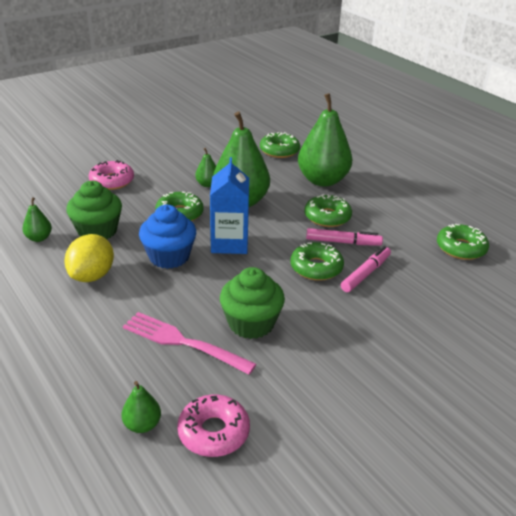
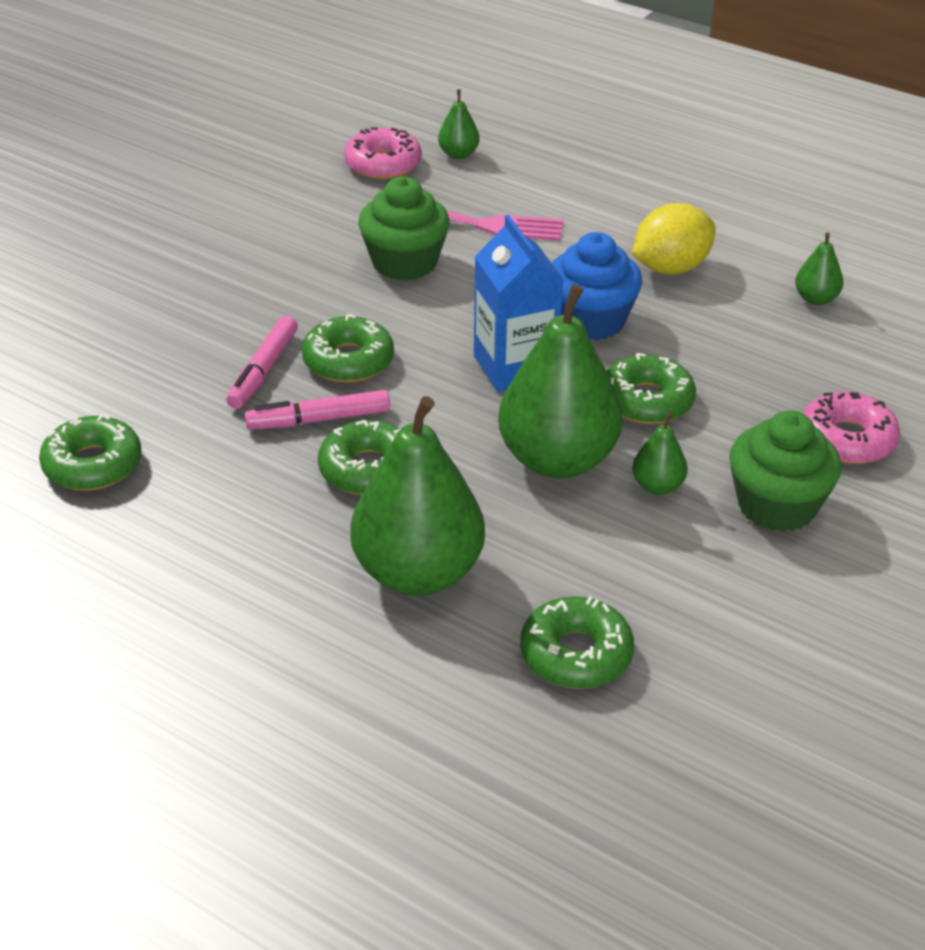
camera: 160 degrees right, 5 degrees up
(92, 276) = (671, 268): yellow lemon -> yellow lemon turned 60 degrees clockwise
(97, 231) = (745, 333): green cupcake -> green cupcake (777, 506)

